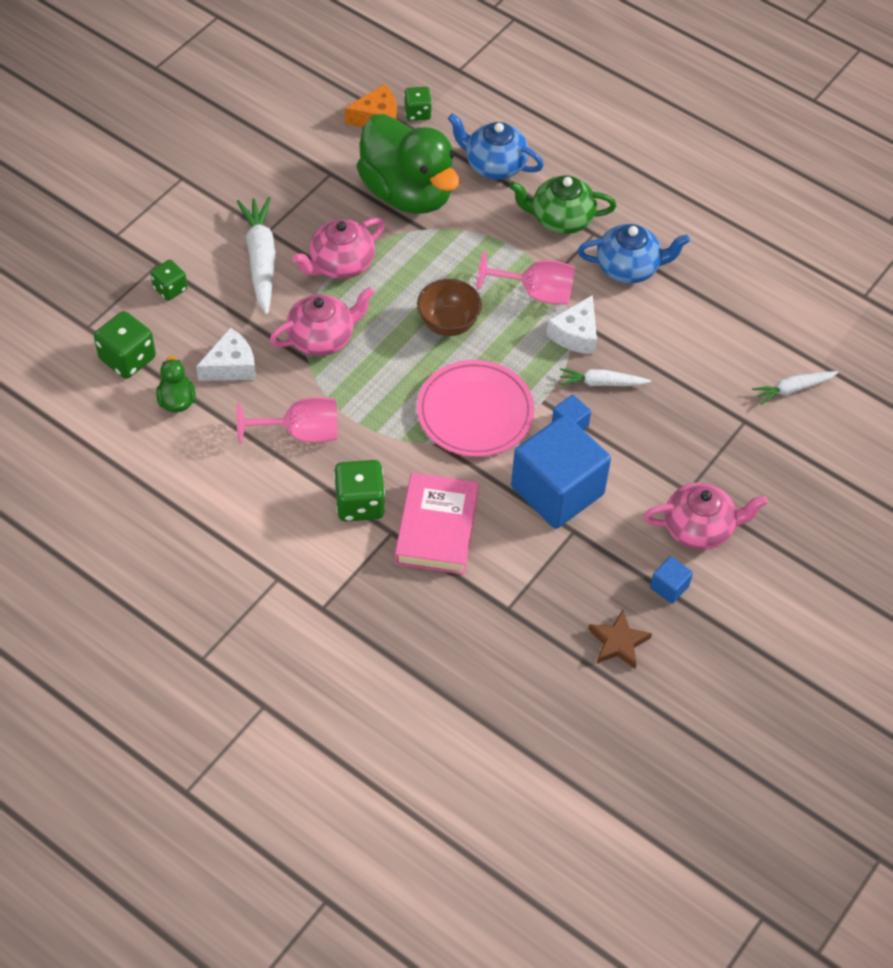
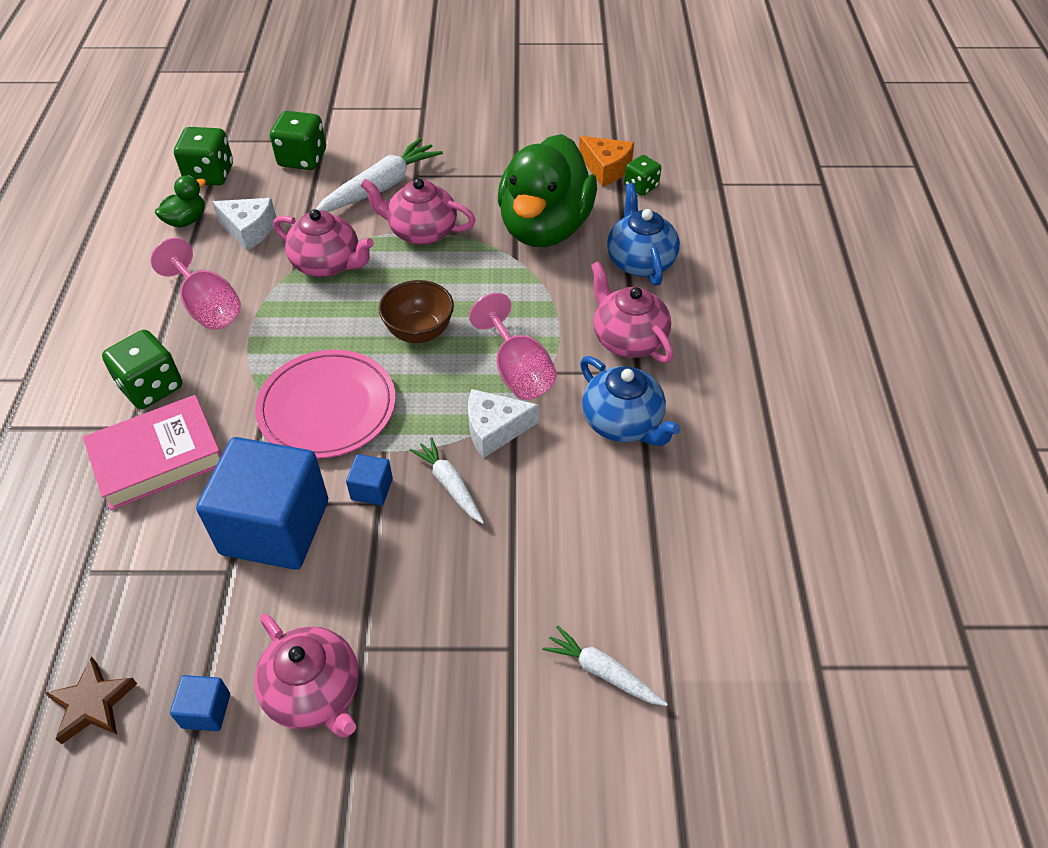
camera: 55 degrees right, 5 degrees down
(170, 289) = (302, 159): green dice -> green dice, size x1.59
(560, 219) = (628, 339): green teapot -> pink teapot

